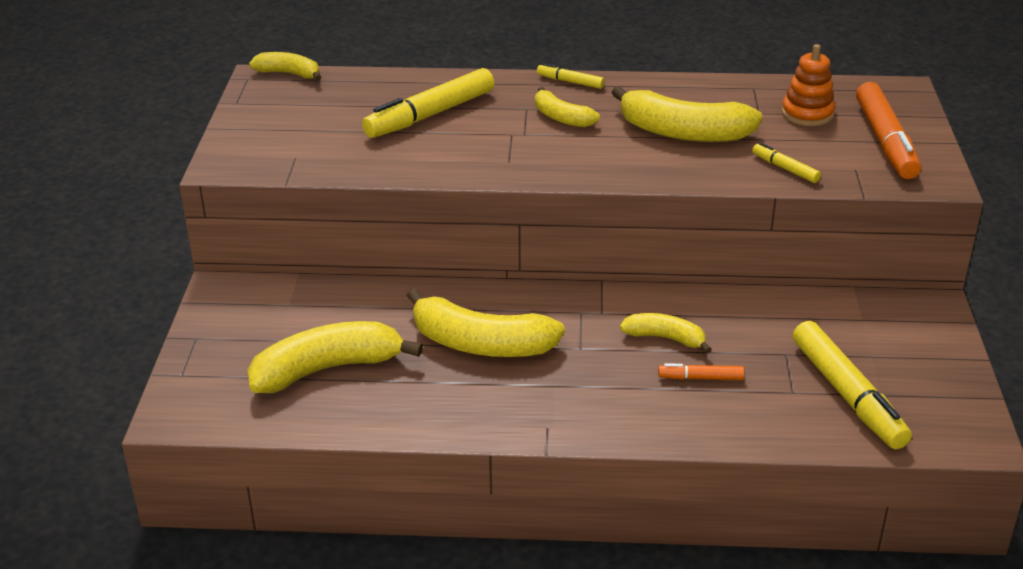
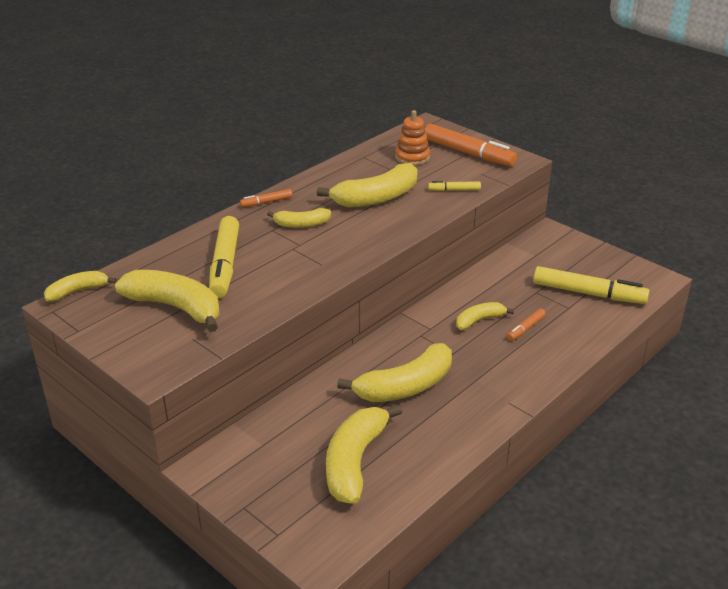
camera: 50 degrees left, 0 degrees up
(329, 126) = (176, 307): none -> yellow banana
(570, 82) = (267, 202): yellow marker -> orange marker

